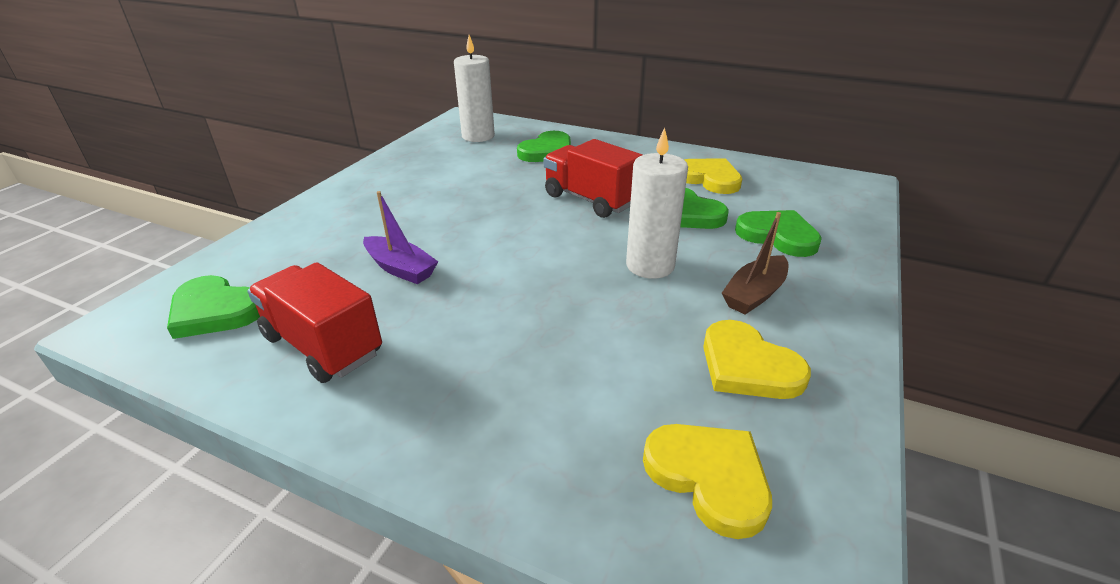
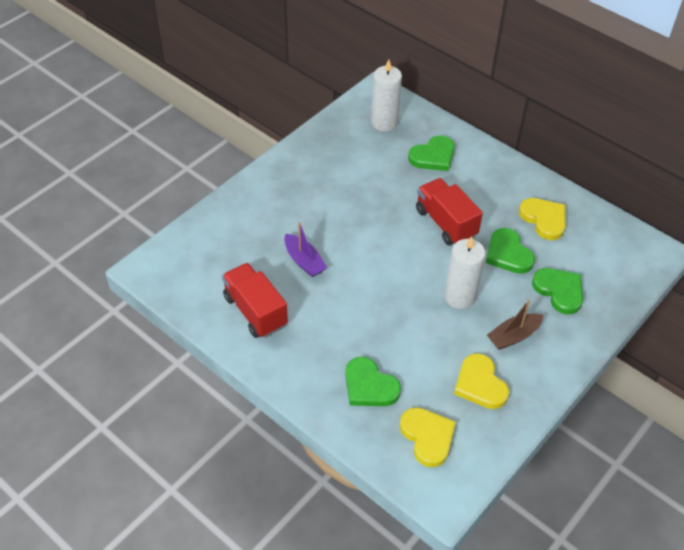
camera: 15 degrees right, 15 degrees up
(215, 311) = (197, 270): green heart -> green heart (369, 386)

